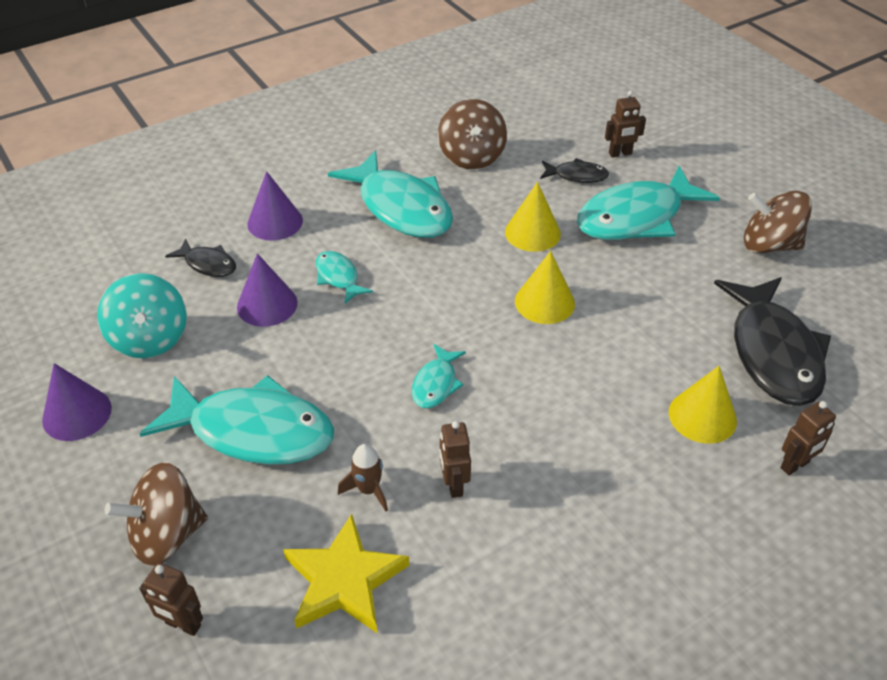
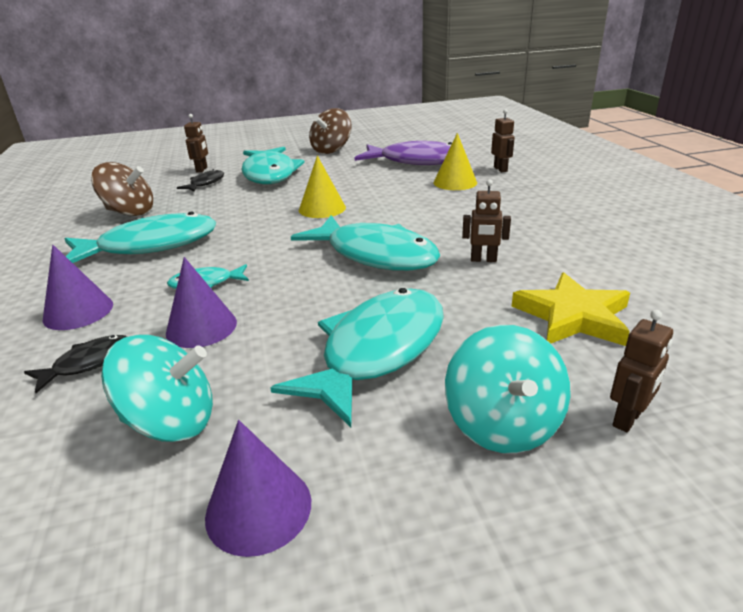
camera: 70 degrees left, 15 degrees down
(167, 534) = (503, 424): brown spinning top -> turquoise spinning top
(368, 490) = (477, 295): brown rocket -> none
(436, 384) = (375, 255): turquoise fish -> turquoise fish, size x2.12
(532, 233) = (246, 203): yellow cone -> none
(773, 352) = (416, 161): black fish -> purple fish

